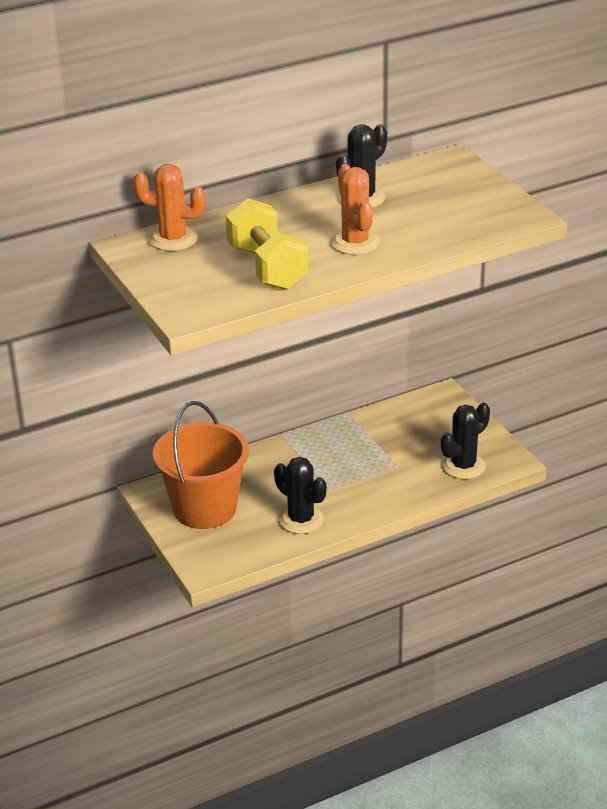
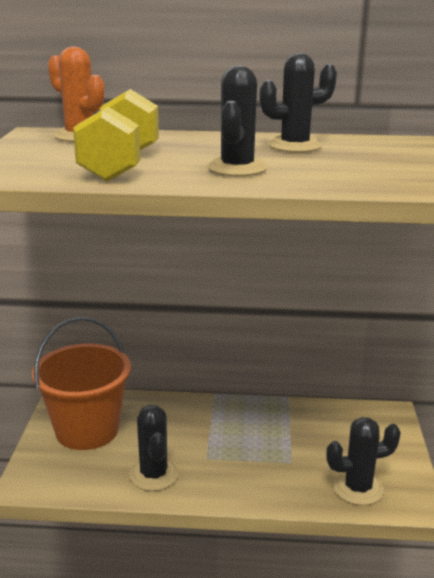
camera: 30 degrees right, 10 degrees down
(355, 242) = (237, 168): orange cactus -> black cactus

